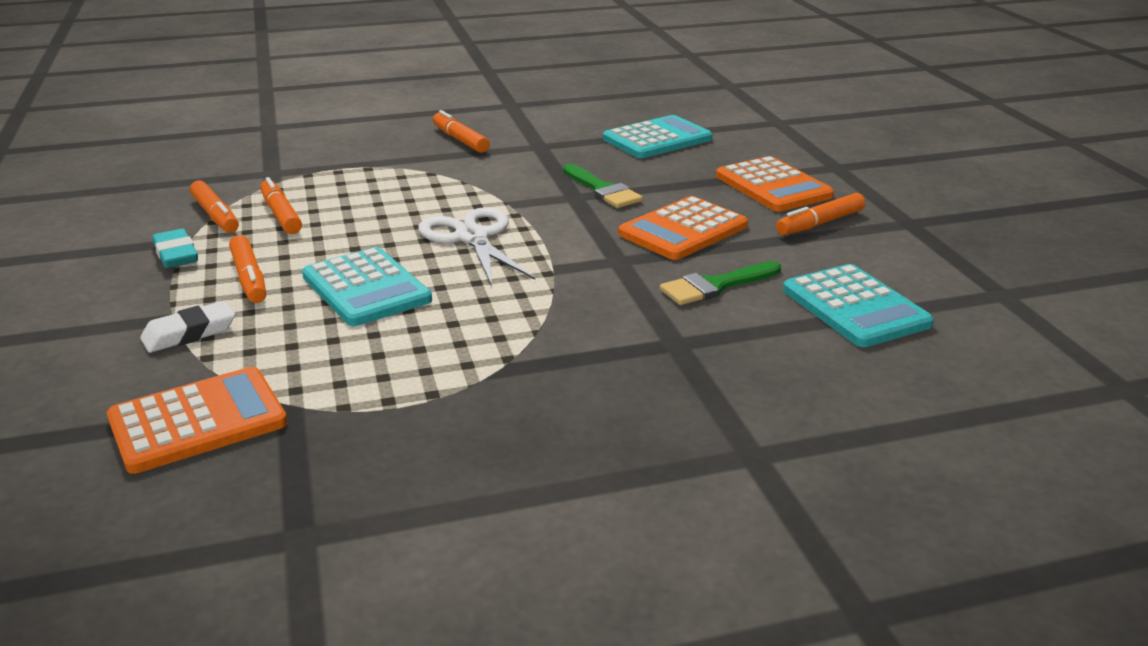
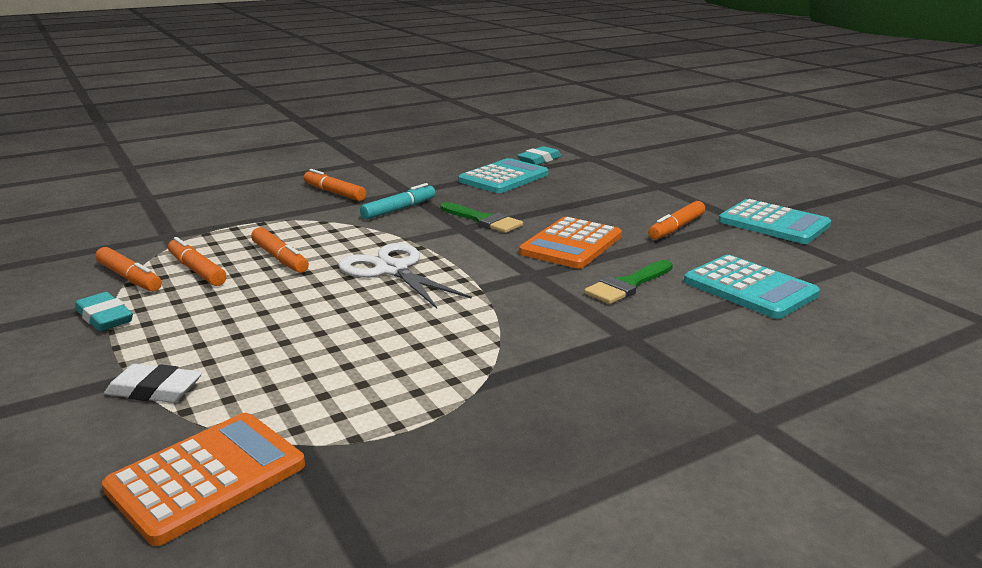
camera: 15 degrees left, 5 degrees down
(189, 333) = (155, 390): white eraser -> white eraser turned 60 degrees clockwise
(249, 278) = (193, 330): orange marker -> orange marker (280, 258)
(366, 288) = (317, 325): turquoise calculator -> turquoise calculator (773, 223)
(518, 167) = (399, 209): none -> turquoise marker
(713, 120) = (539, 160): none -> turquoise eraser
(773, 186) = (620, 204): orange calculator -> none

